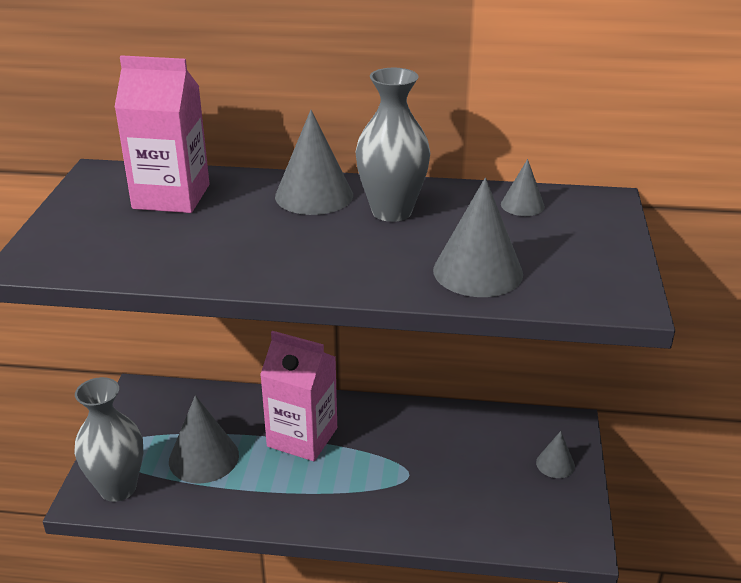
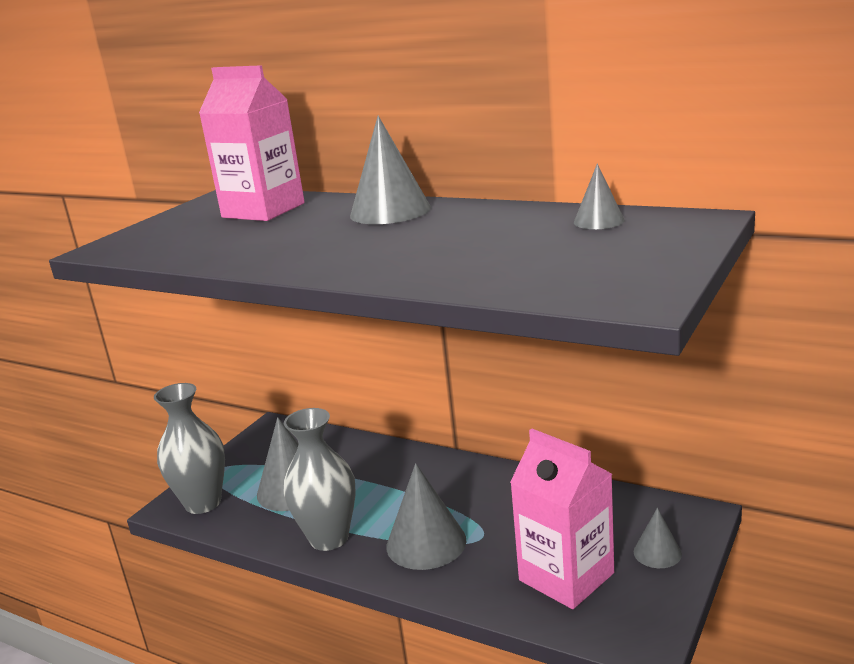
camera: 25 degrees right, 10 degrees down
(302, 437) = (394, 485): pink carton -> pink carton (566, 577)
(392, 211) = (453, 223): grey vase -> grey vase (329, 538)
(478, 272) = (492, 269): grey cone -> grey cone (426, 543)

